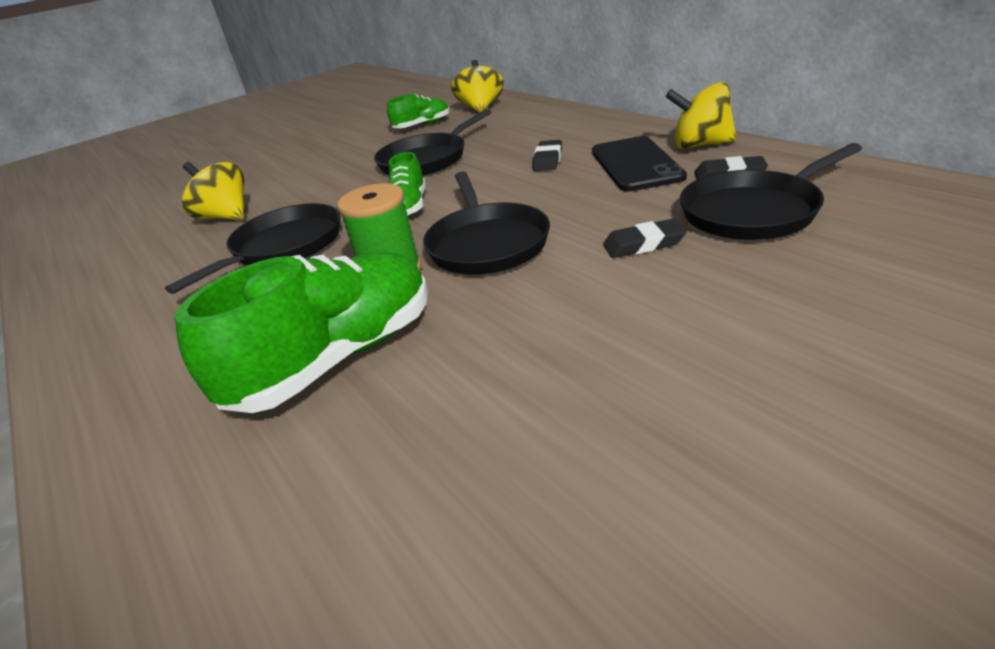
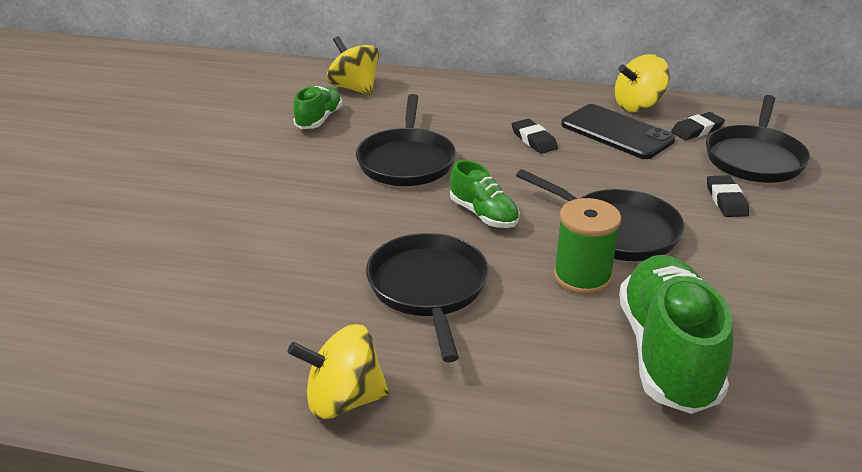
camera: 45 degrees left, 0 degrees up
(226, 217) = (278, 279): yellow spinning top -> yellow spinning top (343, 400)
(644, 244) = (726, 200): black eraser -> black eraser turned 45 degrees counterclockwise

